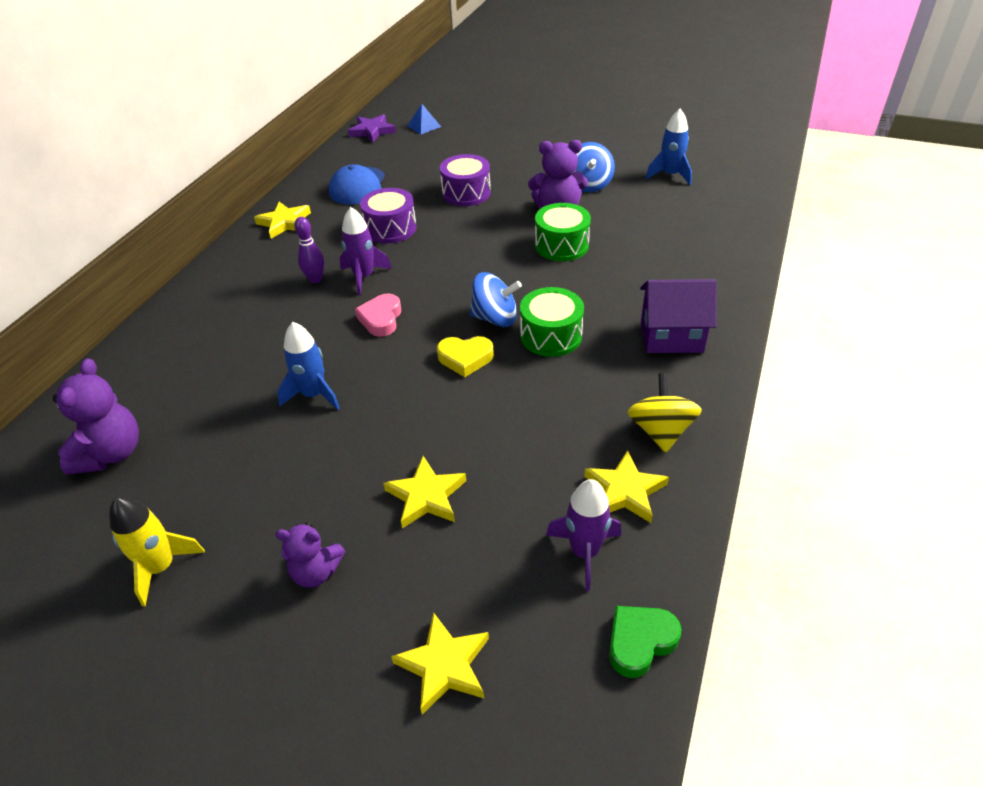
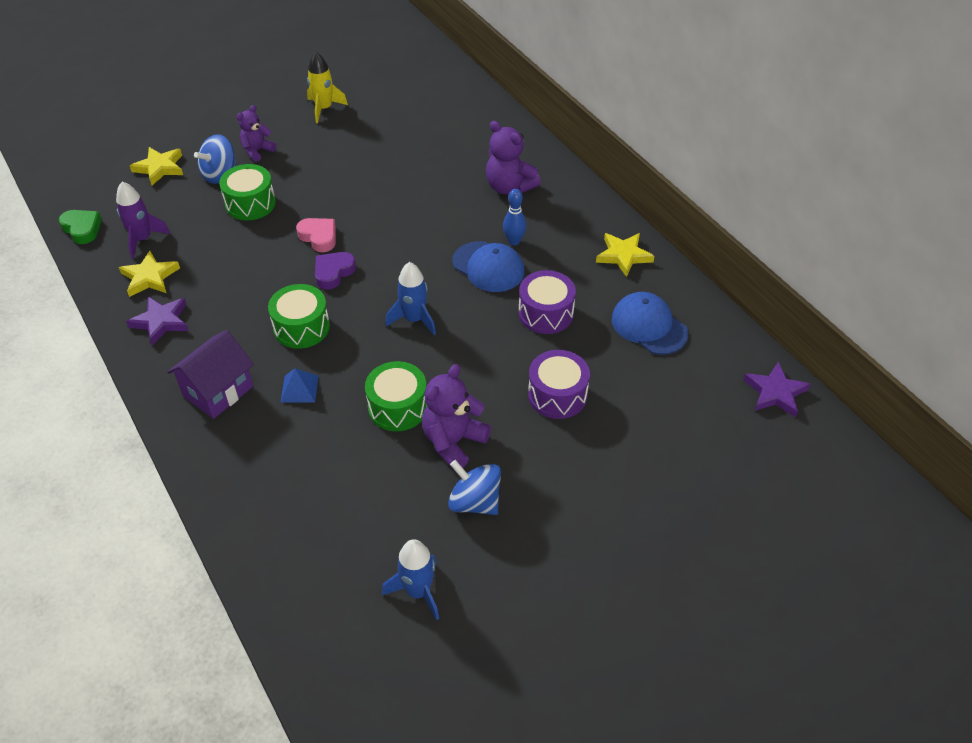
camera: 125 degrees right, 5 degrees up
(111, 453) = (427, 111): purple teddy bear -> purple teddy bear (509, 187)
(314, 394) = (384, 194): blue rocket -> blue rocket (414, 319)
(315, 279) = (514, 241): purple bowling pin -> blue bowling pin
(364, 277) = (488, 267): purple rocket -> blue cap
(381, 319) = (425, 253): pink heart -> pink heart (319, 237)
(424, 126) = (751, 444): blue pyramid -> blue pyramid (299, 388)
(426, 496) = (250, 203): yellow star -> green drum
(465, 358) = (333, 272): yellow heart -> purple heart
(495, 318) = (355, 310): blue spinning top -> blue spinning top (220, 174)
(640, 642) = (82, 229): green heart -> green heart turned 45 degrees counterclockwise
(660, 431) = (161, 321): yellow spinning top -> purple star

